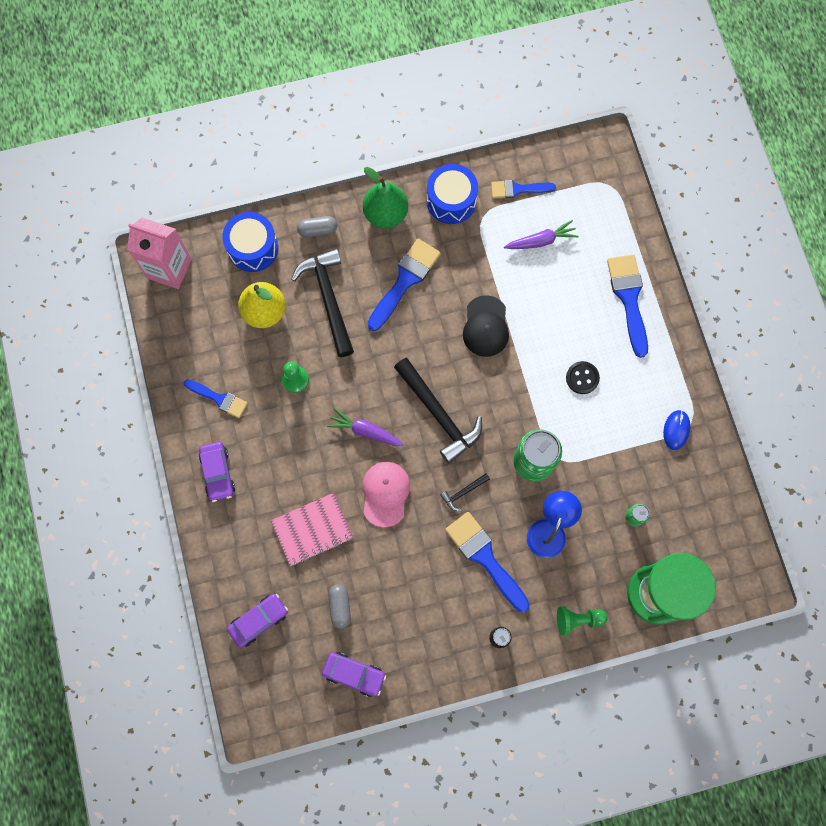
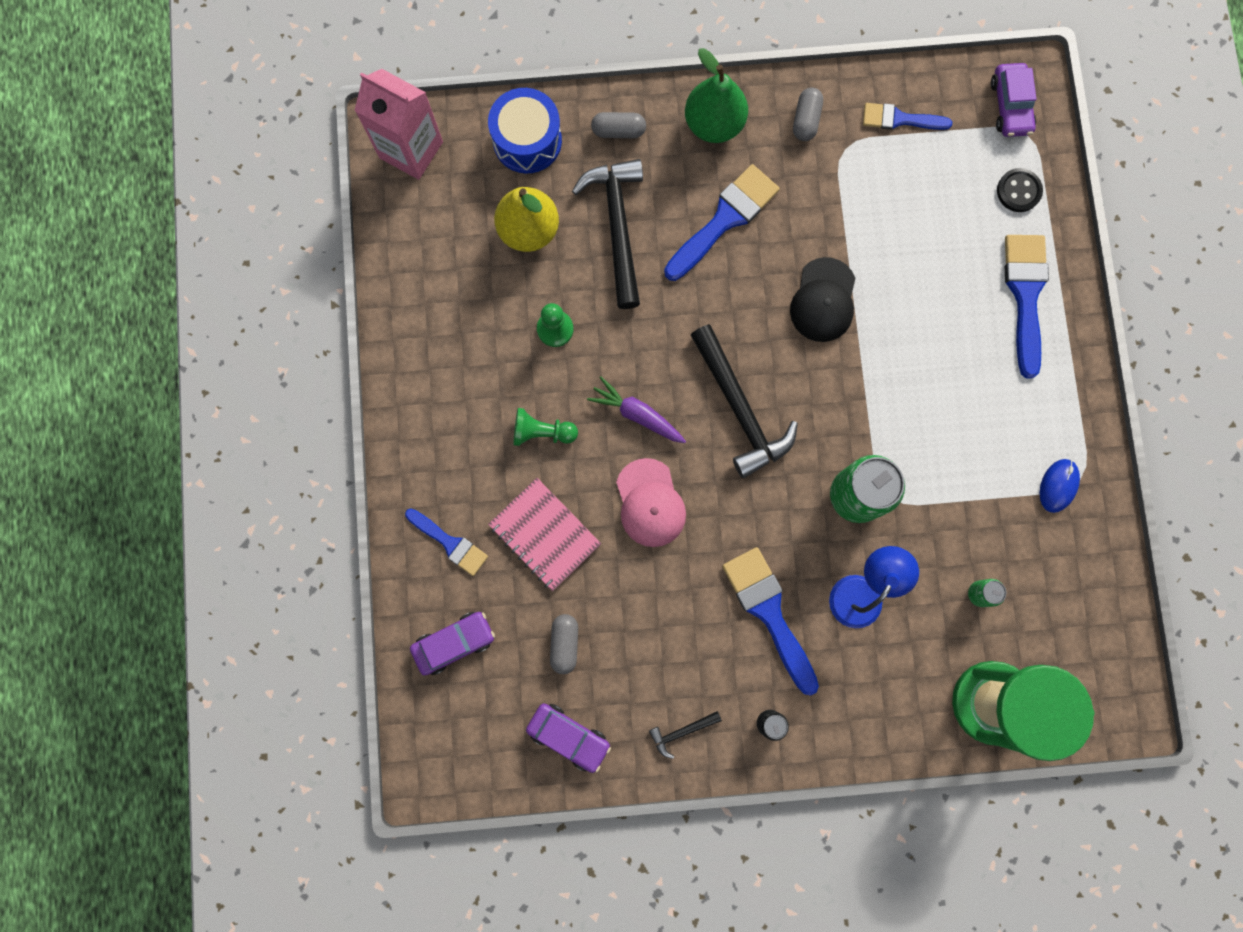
camera: 10 degrees right, 5 degrees up
(218, 473) = (432, 437): purple car -> purple car (1010, 106)
(219, 398) = (449, 337): blue brush -> blue brush (450, 543)
(312, 530) = (545, 534): pink notebook -> pink notebook turned 60 degrees clockwise
(385, 493) = (650, 503): pink cap -> pink cap turned 150 degrees clockwise
(451, 201) = (806, 120): blue drum -> grey capsule
(463, 492) = (755, 520): black hammer -> black hammer (681, 732)
(541, 241) = (919, 195): purple carrot -> none
(578, 620) = (879, 718): green pawn -> green pawn (542, 432)
(582, 378) = (942, 393): black button -> black button (1018, 191)

